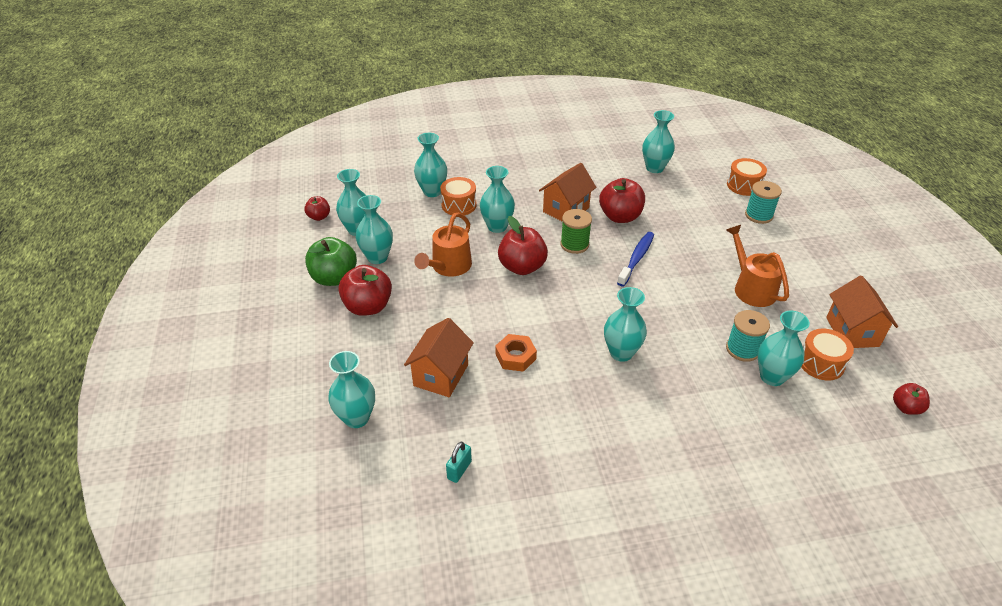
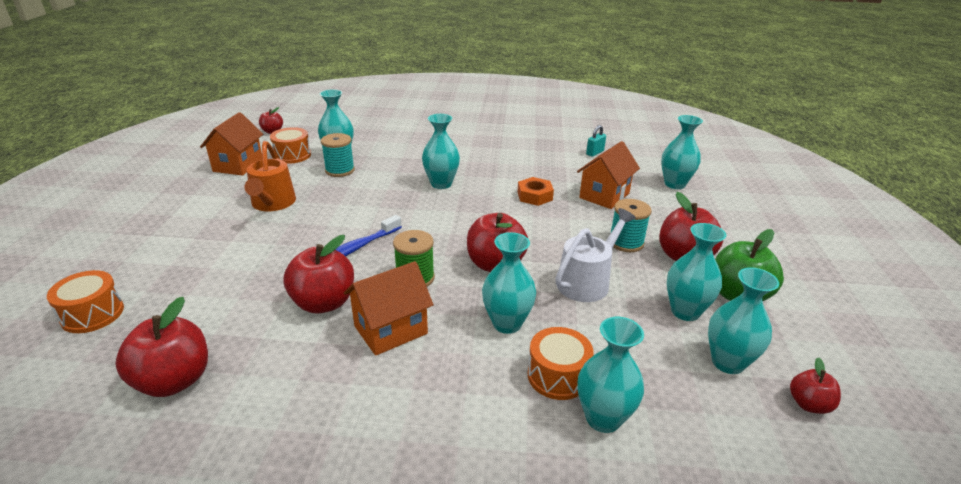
camera: 165 degrees left, 10 degrees down
(448, 267) = (587, 281): orange watering can -> white watering can
(654, 168) = (174, 380): turquoise vase -> red apple
(758, 215) = (148, 268): turquoise spool -> turquoise spool (626, 242)

